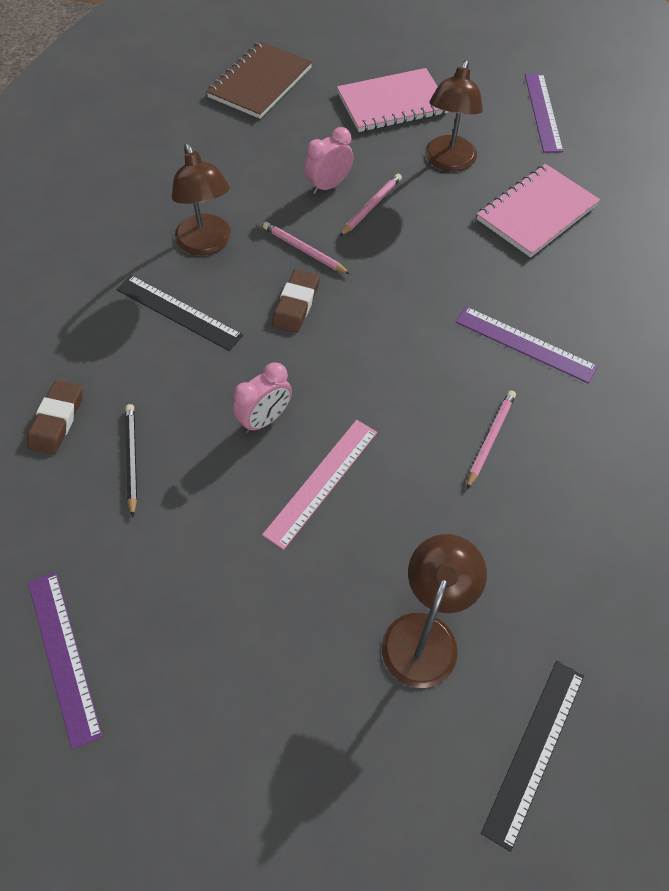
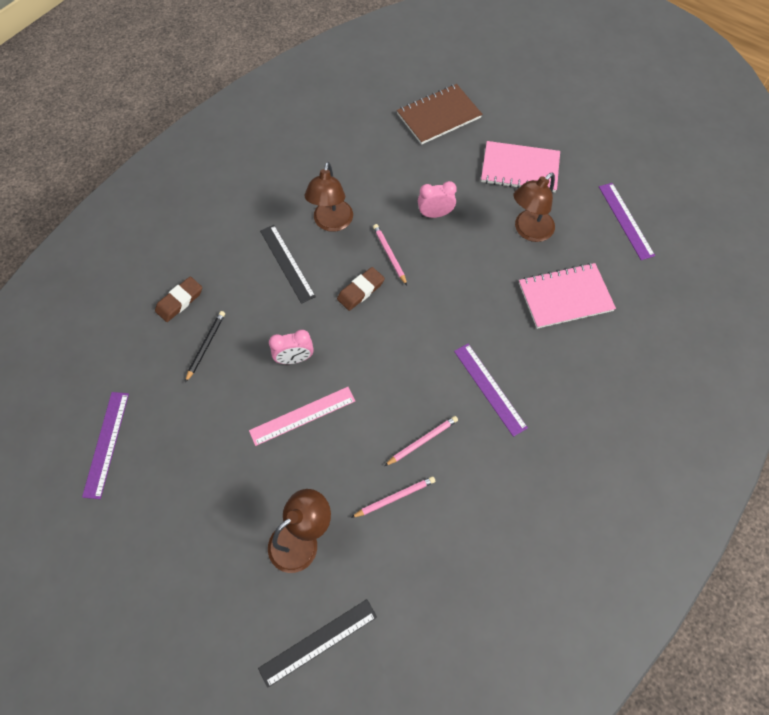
camera: 30 degrees right, 5 degrees up
(371, 207) = (453, 242): pink pencil -> pink pencil (395, 497)
(543, 112) = (626, 220): purple ruler -> purple ruler turned 45 degrees counterclockwise

